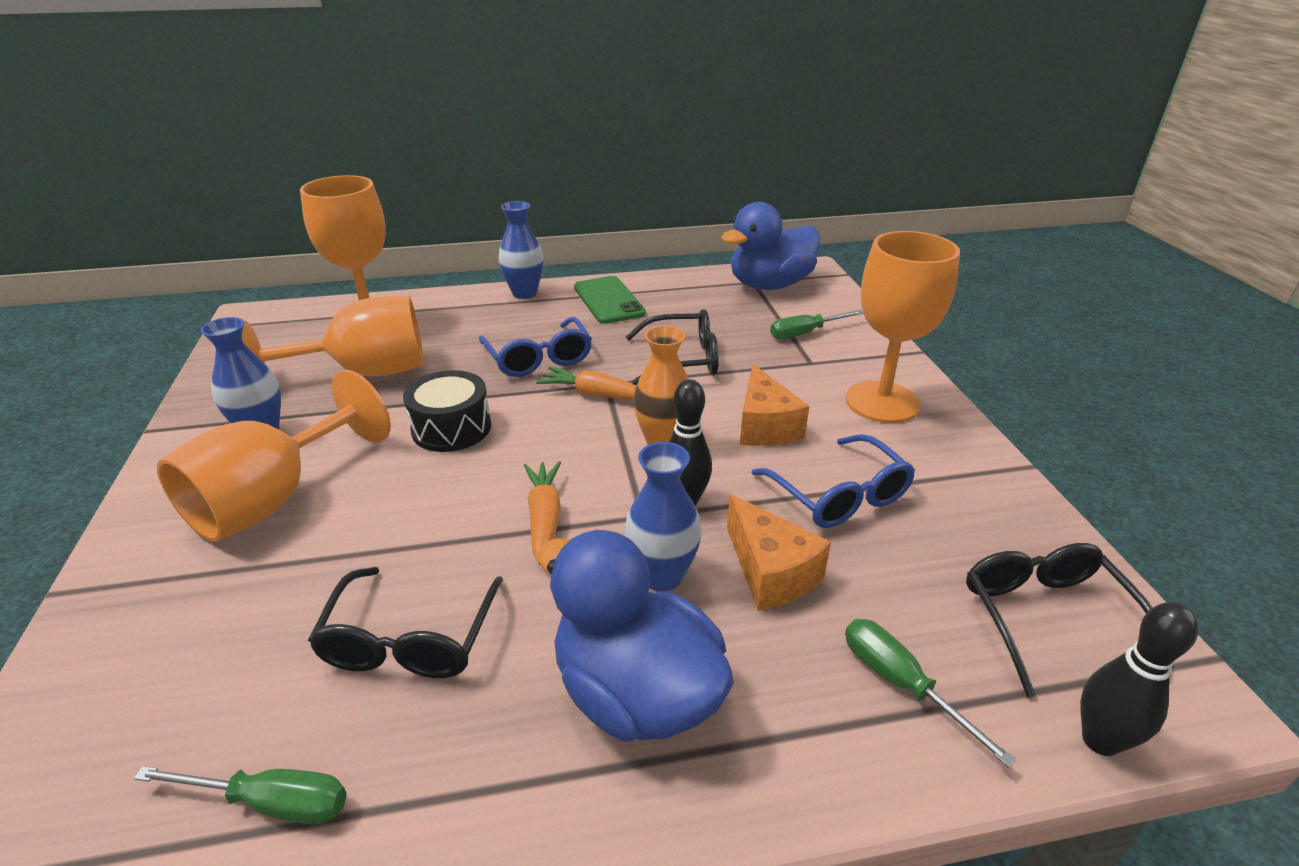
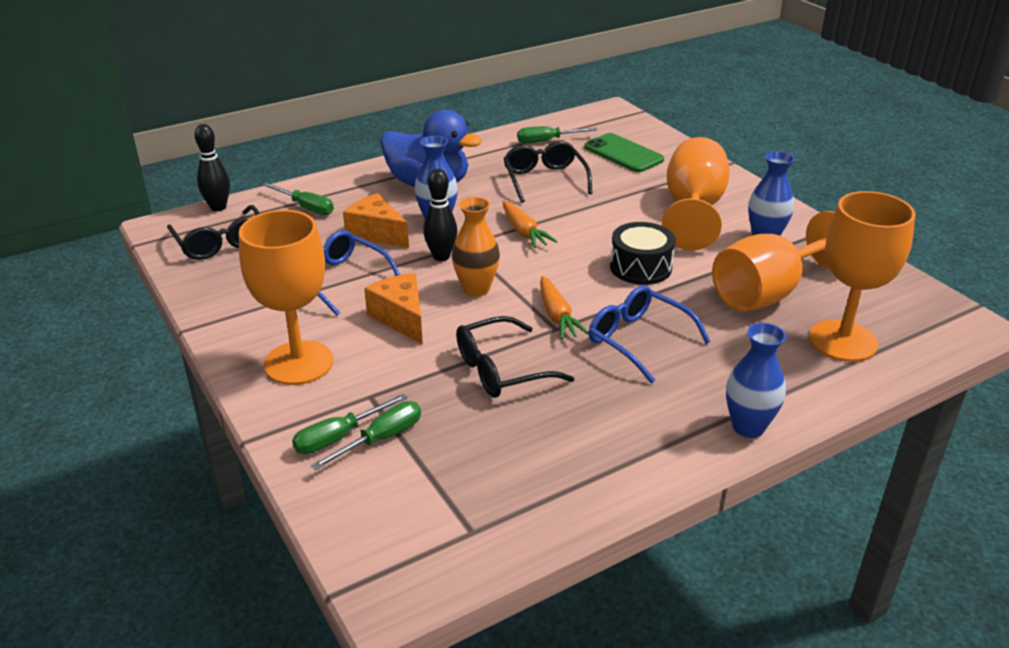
camera: 160 degrees right, 0 degrees up
(595, 394) = (557, 316): orange carrot -> orange carrot turned 75 degrees clockwise
(609, 300) = (638, 439): green phone -> green phone (623, 153)
(770, 285) = (445, 528): blue duck -> none
(840, 340) = (339, 437): none -> green screwdriver

